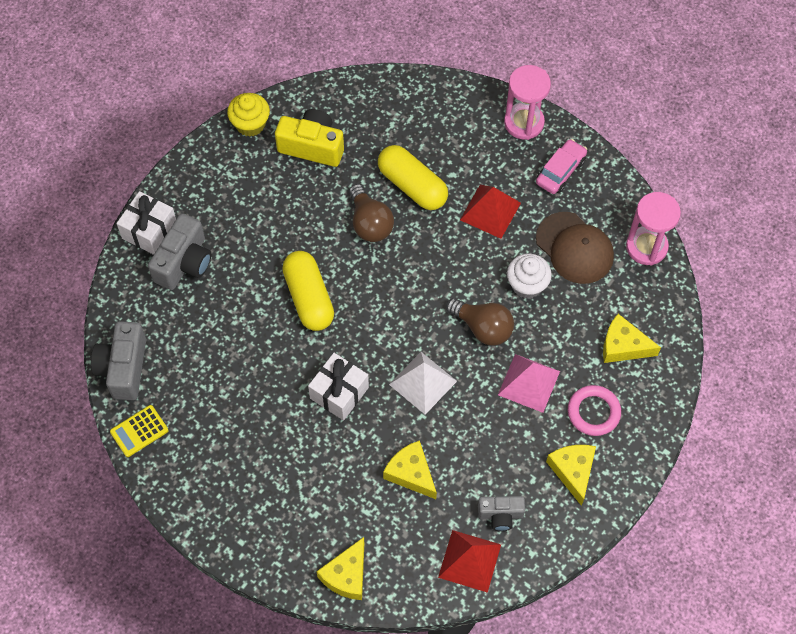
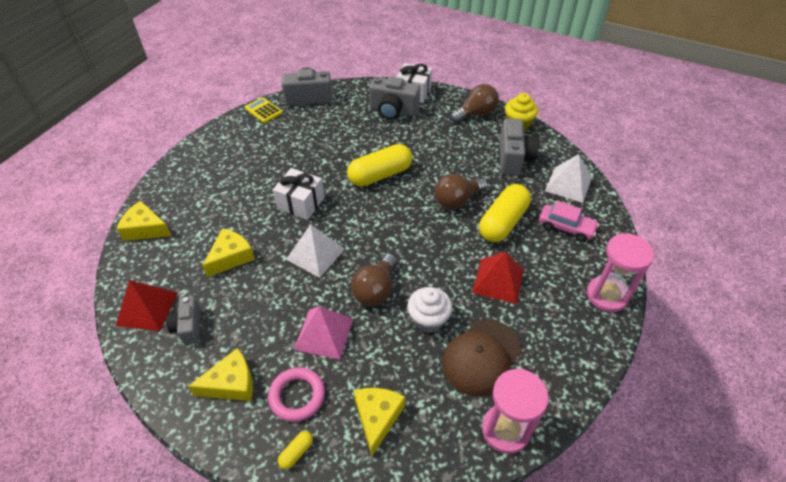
camera: 80 degrees right, 15 degrees down
(217, 166) = (476, 114): none -> brown light bulb
(312, 146) = (513, 158): yellow camera -> grey camera
(368, 105) = (568, 184): none -> white pyramid
(560, 171) = (565, 333): pink car -> pink car (566, 227)
(647, 416) = (296, 452): none -> yellow capsule

